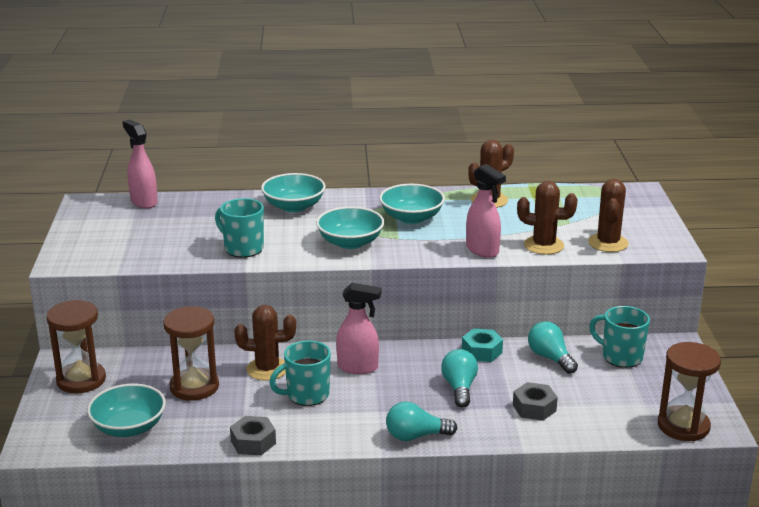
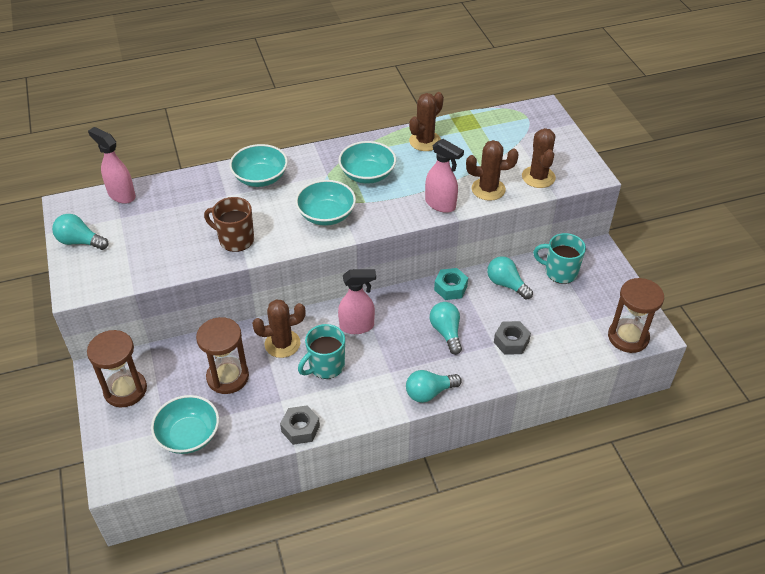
camera: 15 degrees left, 20 degrees up
(84, 229) = (80, 242): none -> turquoise light bulb
(243, 248) = (235, 240): turquoise mug -> brown mug

